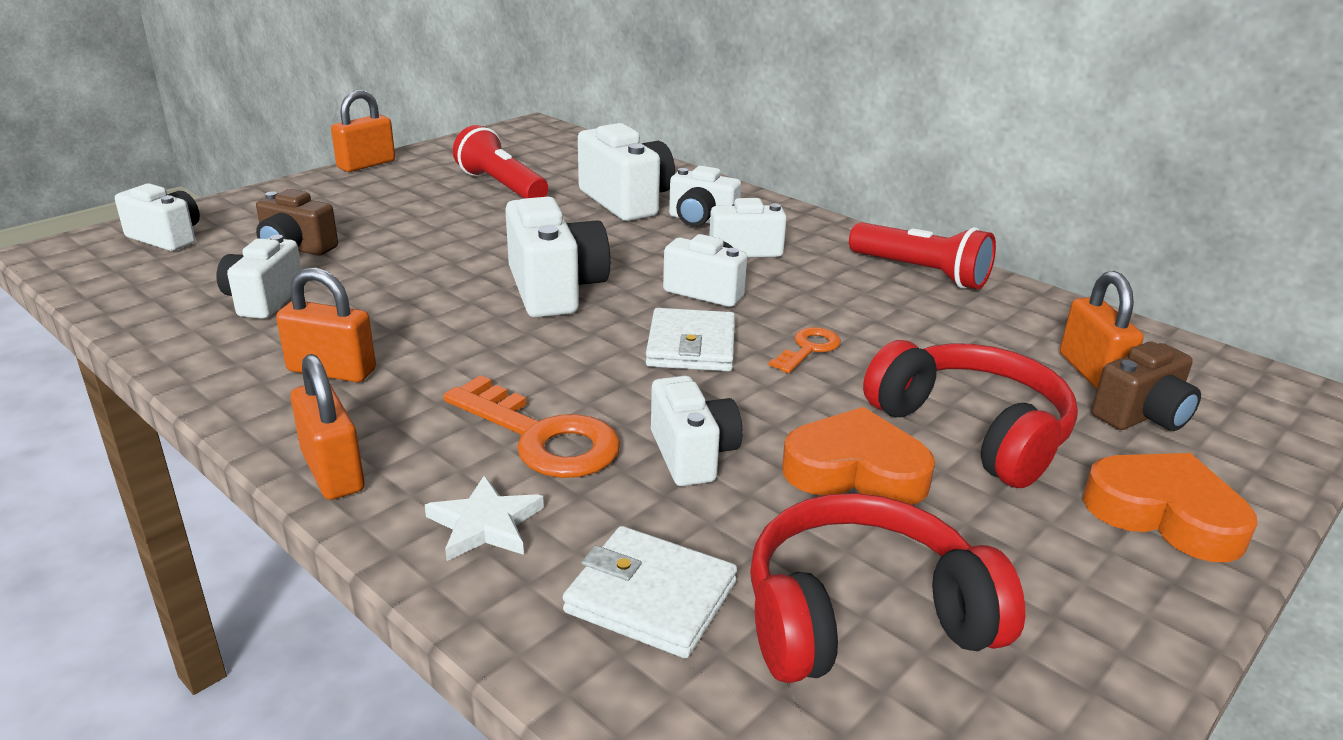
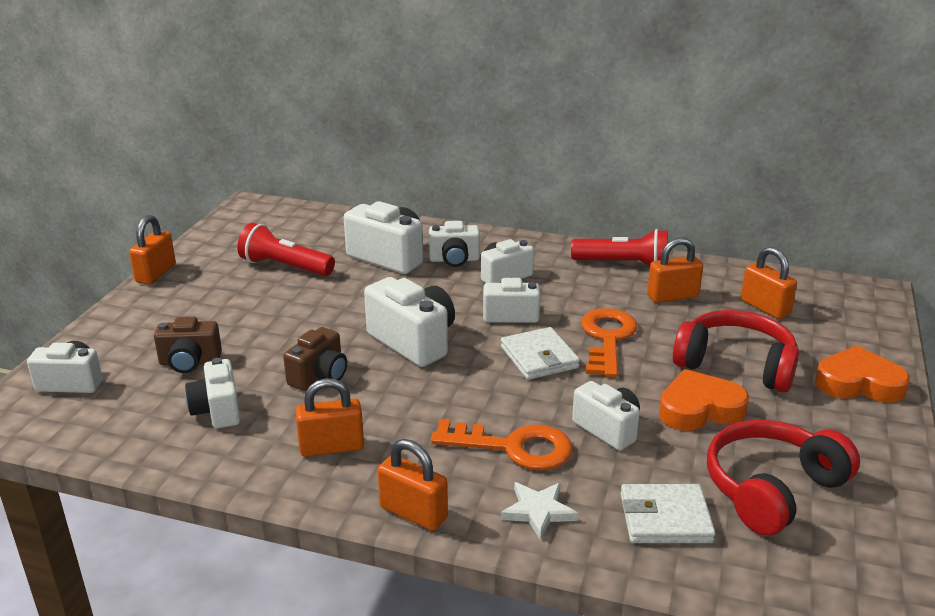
camera: 25 degrees left, 0 degrees up
(809, 349) = (607, 338): orange key -> orange key, size x1.85
(956, 324) = (672, 296): none -> orange padlock
(1142, 416) = (808, 328): brown camera -> brown camera (319, 376)

